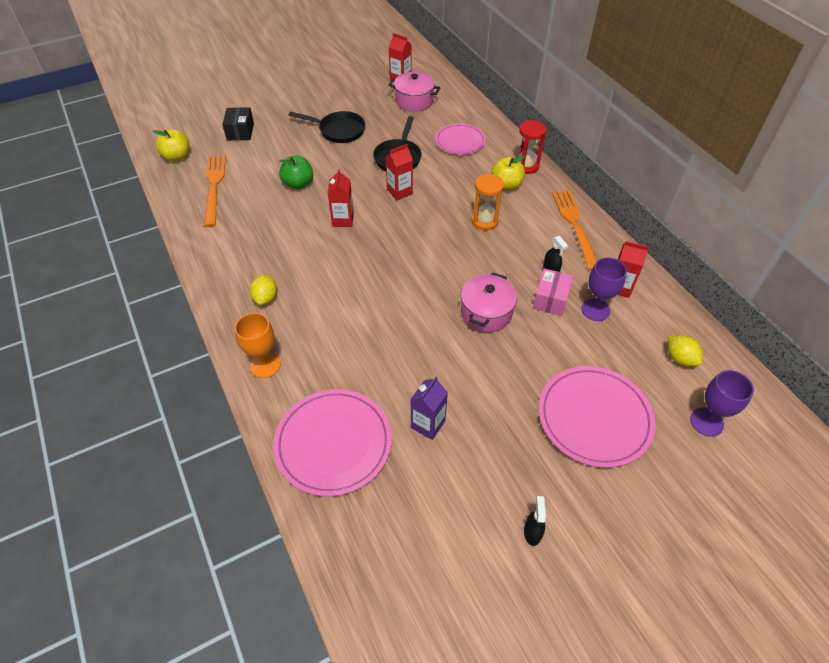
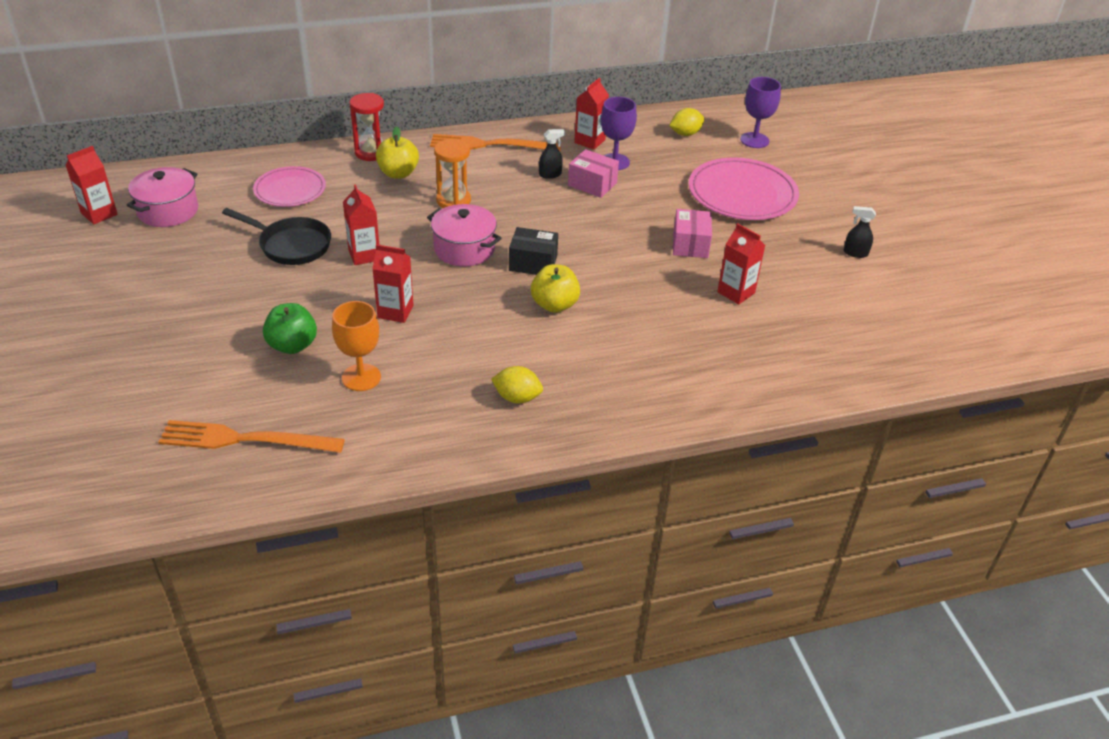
camera: 80 degrees left, 10 degrees down
(177, 157) = (127, 486): yellow apple -> yellow apple (554, 305)
(240, 132) = (109, 400): black box -> black box (533, 263)
(265, 365) = (631, 407): orange goblet -> orange goblet (361, 377)
(333, 443) = (751, 362): pink plate -> none
(339, 130) = (188, 291): black pan -> none
(428, 424) = (736, 292): purple carton -> red carton
(486, 313) = (597, 228): pink pot -> pink pot (464, 249)
(488, 382) = (690, 244): none -> pink box

